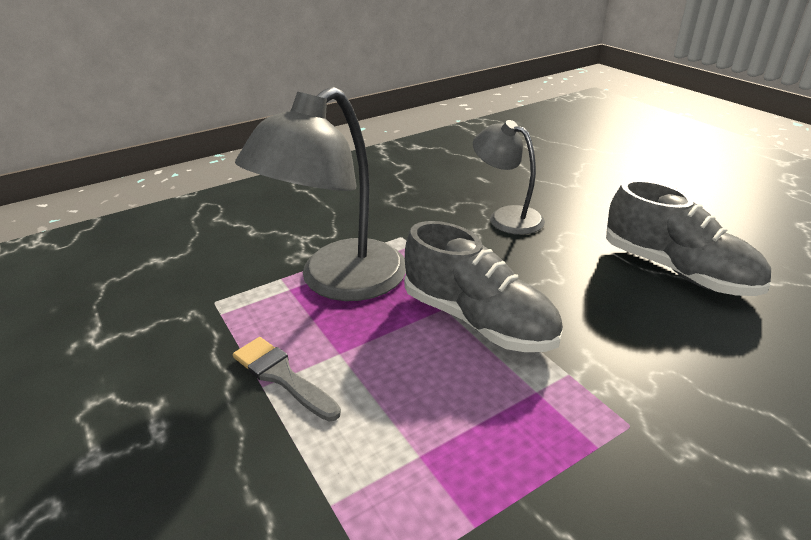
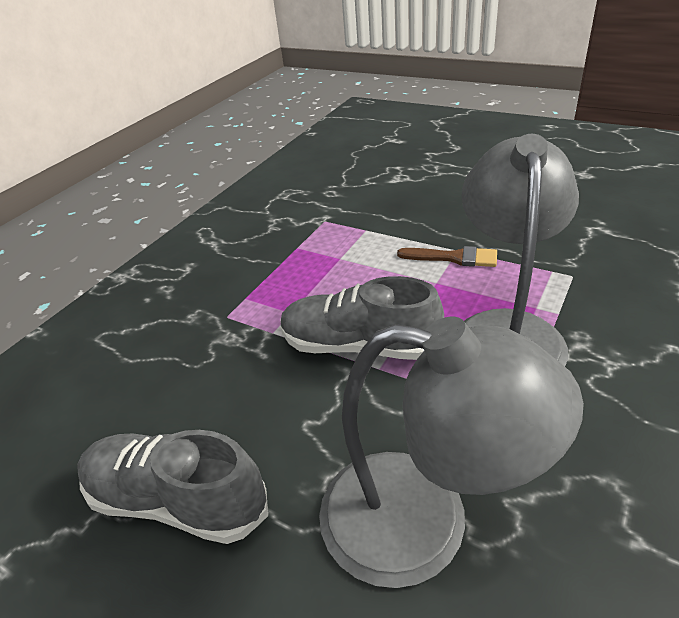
camera: 155 degrees right, 5 degrees up
(282, 376) = (453, 258): grey brush -> brown brush
(506, 217) = (424, 522): grey lamp -> grey lamp, size x1.70

